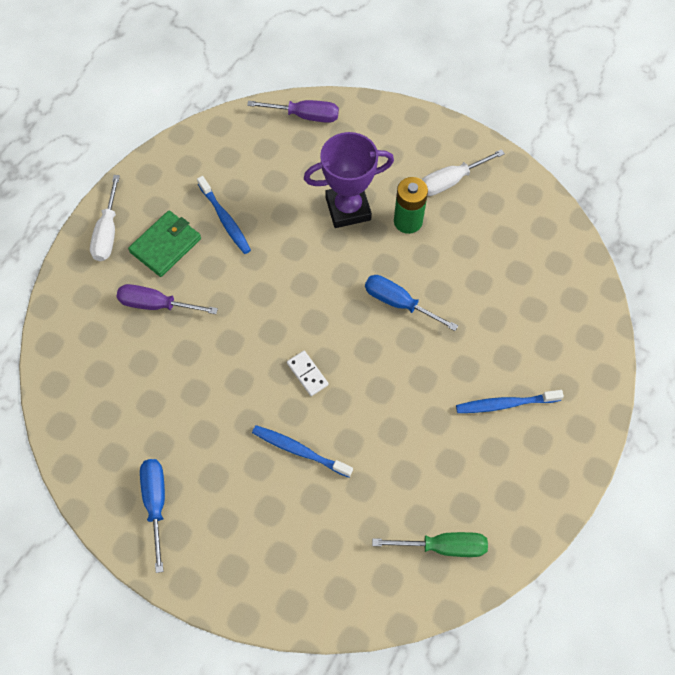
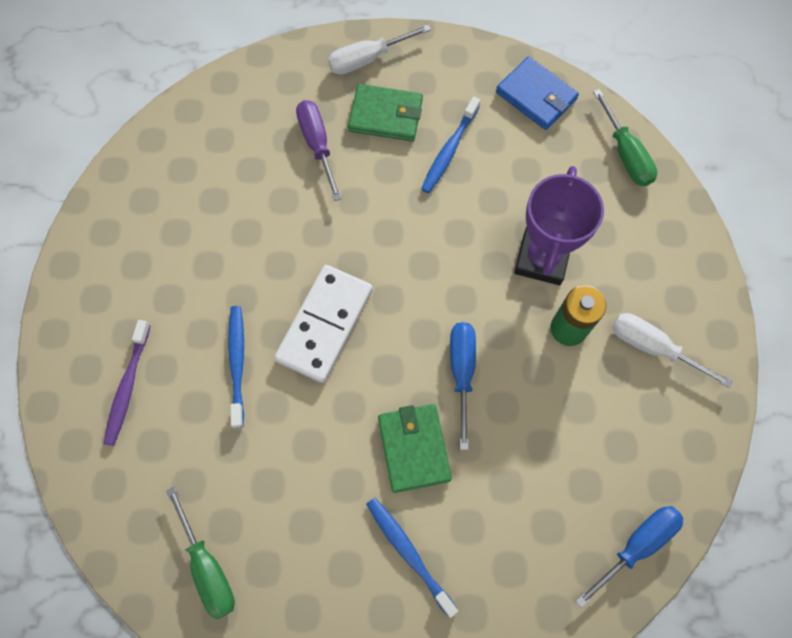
camera: 60 degrees right, 5 degrees up
(156, 503) = (117, 263): blue screwdriver -> blue screwdriver (636, 546)
(222, 142) = (536, 96): none -> blue wallet
(268, 542) = (128, 387): none -> purple toothbrush
(304, 116) = (625, 153): purple screwdriver -> green screwdriver
(307, 374) = (324, 324): white domino -> white domino, size x2.13
(348, 208) = (542, 259): purple trophy -> purple trophy turned 60 degrees clockwise
(435, 362) = (413, 448): none -> green wallet

